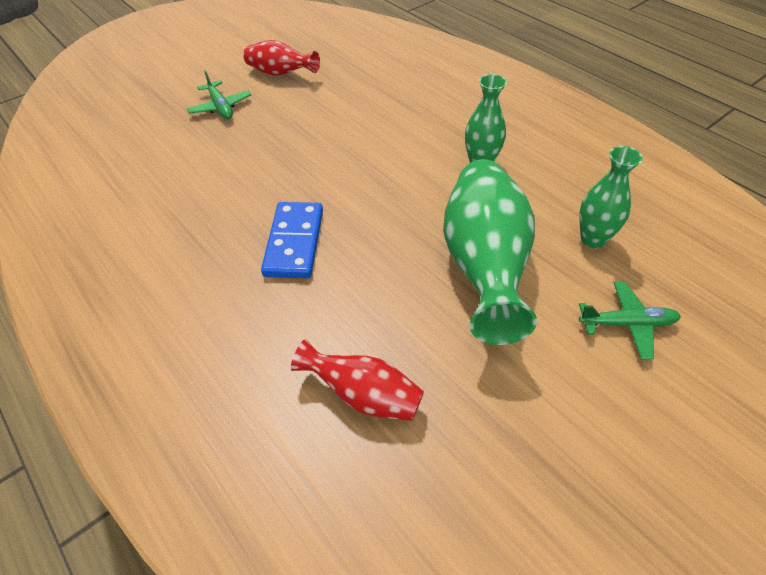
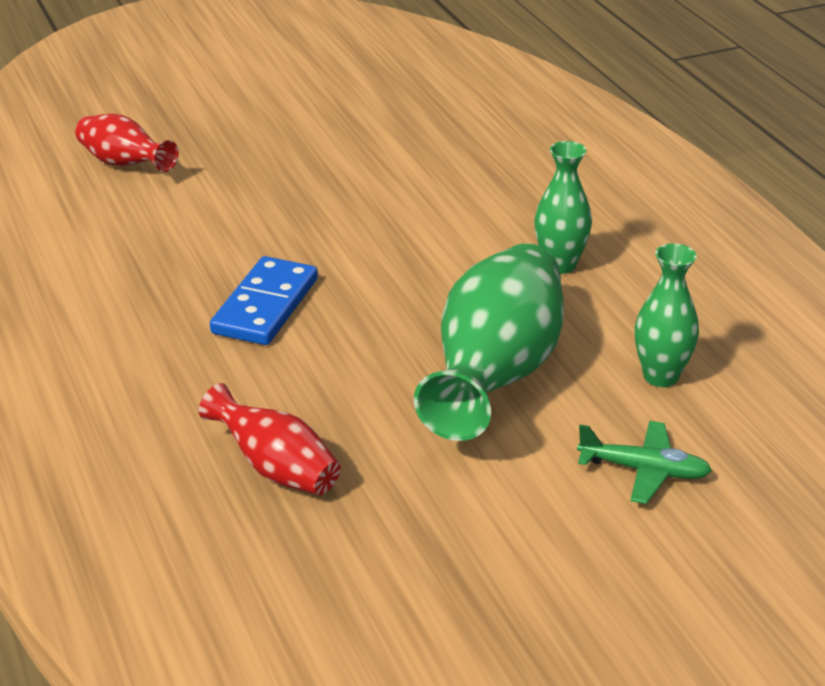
camera: 15 degrees right, 15 degrees down
(220, 107) = (238, 136): green plane -> none
(281, 73) = (339, 108): red vase -> red vase (124, 164)

